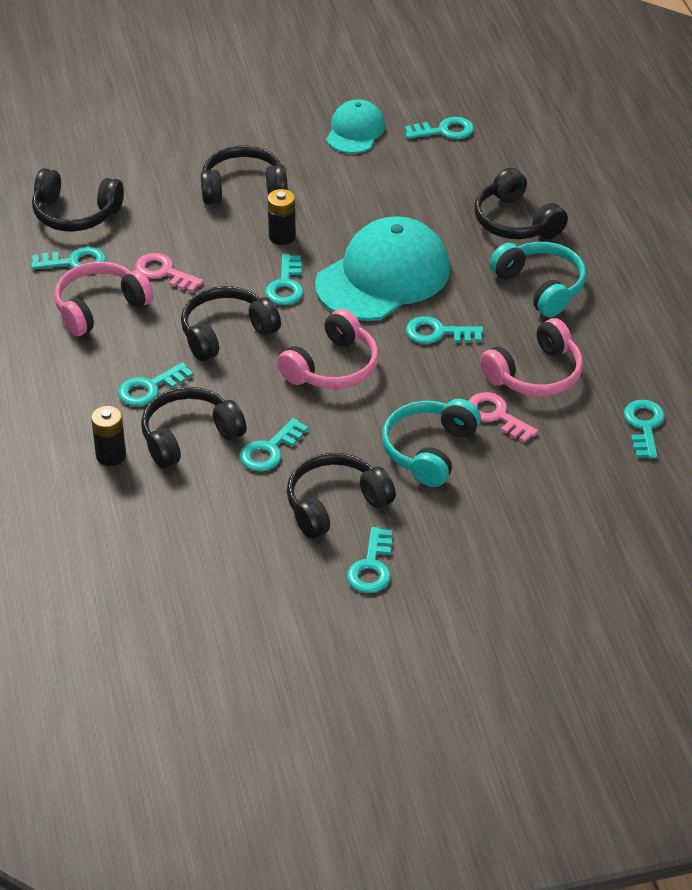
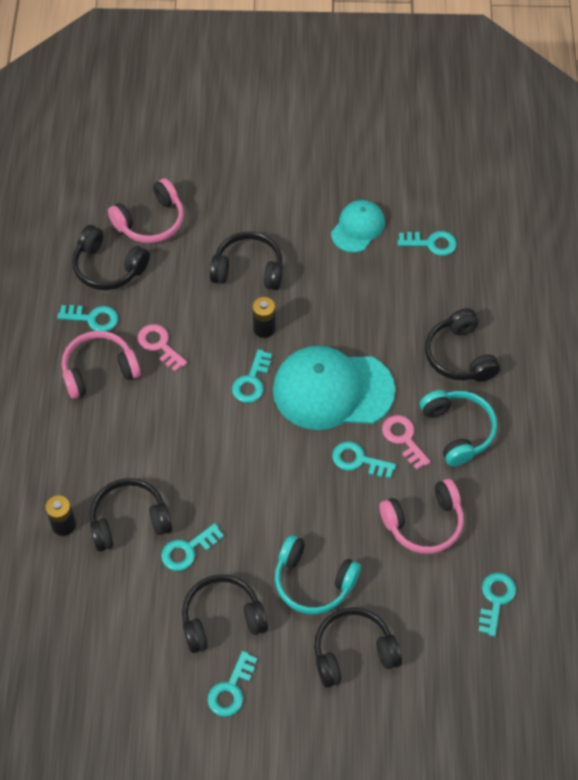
camera: 15 degrees right, 15 degrees up
(150, 388) = (113, 463): turquoise key -> none
(226, 333) = (189, 420): black headphones -> black headphones (353, 652)
(332, 367) = (263, 476): pink headphones -> pink headphones (151, 221)
(383, 277) = (332, 390): turquoise cap -> turquoise cap turned 150 degrees counterclockwise
(429, 450) = (313, 582): turquoise headphones -> turquoise headphones turned 105 degrees counterclockwise
(496, 416) = (378, 559): pink key -> pink key (403, 438)

